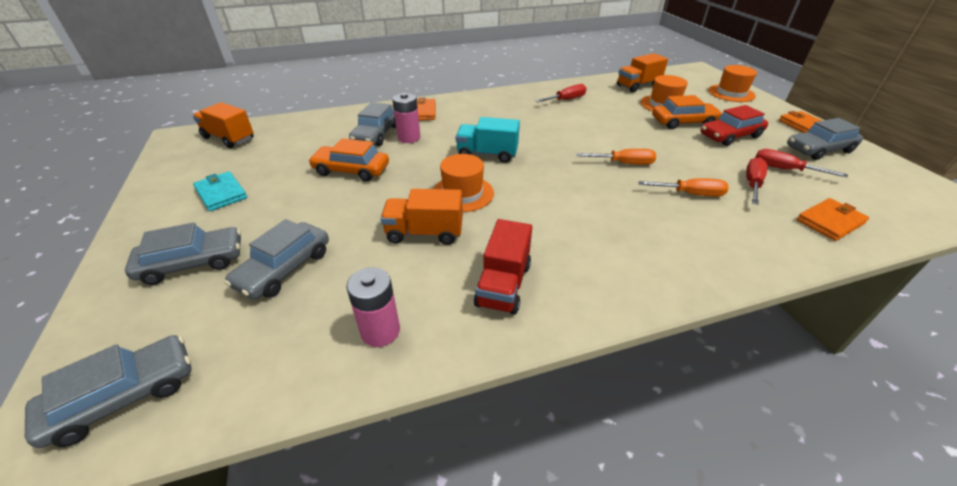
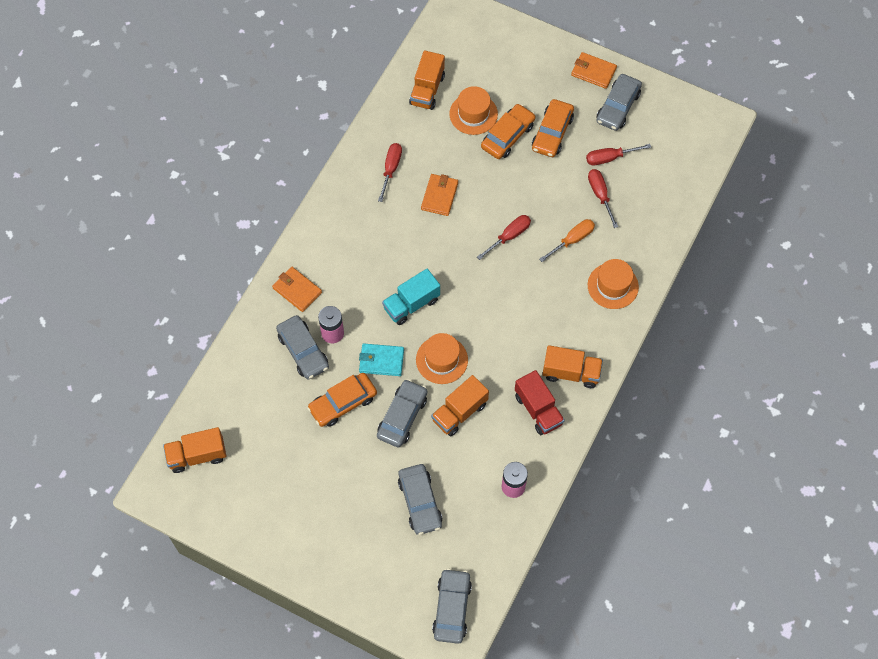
camera: 45 degrees left, 25 degrees up
(193, 263) = (367, 545): grey car -> grey car (402, 417)
(221, 193) = (292, 498): turquoise wallet -> turquoise wallet (381, 361)
(581, 280) = (571, 372): none -> orange truck
(623, 163) = (509, 236): orange screwdriver -> red screwdriver
(730, 136) = (552, 133): red car -> orange car
(731, 93) = (510, 45): orange hat -> orange hat (613, 286)
(830, 222) = (660, 206): orange wallet -> orange wallet (439, 196)

